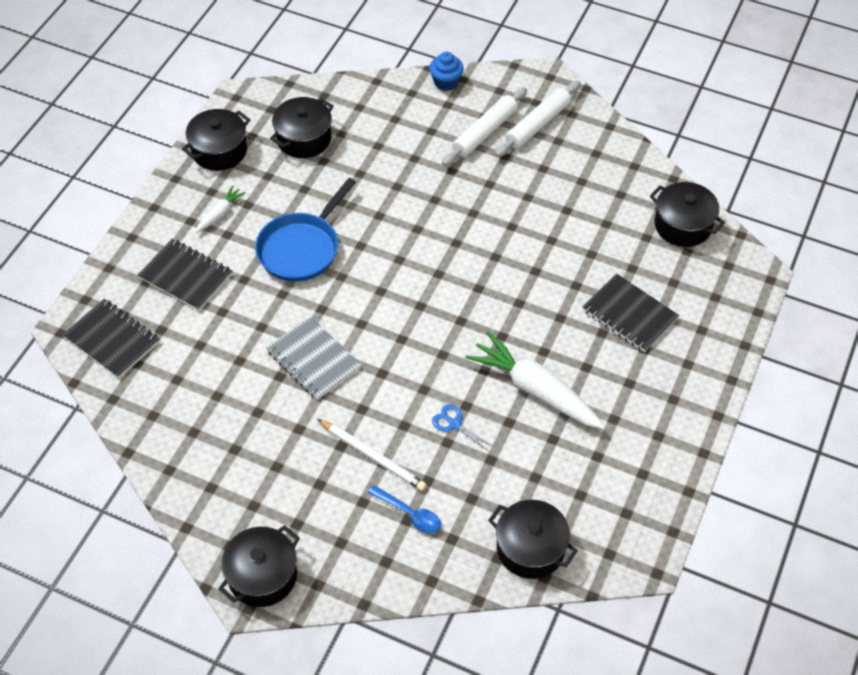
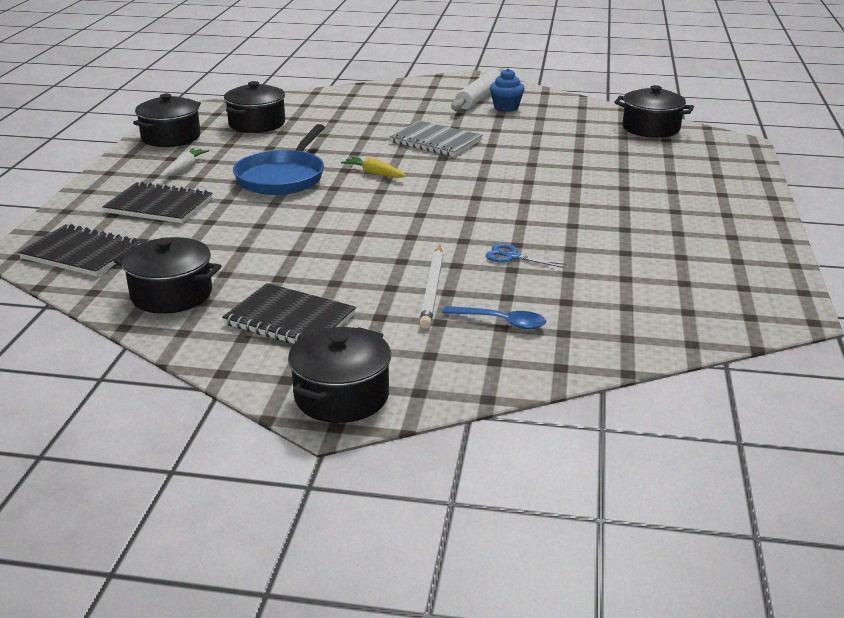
camera: 15 degrees left, 25 degrees down
(313, 359) = (329, 237): grey notebook -> grey notebook (435, 141)
(373, 456) = (433, 289): white pencil -> white pencil turned 75 degrees clockwise
(385, 259) = (374, 173): none -> yellow carrot
(446, 82) = (381, 87): blue cupcake -> blue cupcake (506, 107)
(485, 132) = (433, 105): white rolling pin -> none
(530, 548) = (659, 326): black pot -> black pot (171, 294)
(536, 390) = (584, 226): white carrot -> none
(629, 314) = (642, 175): black notebook -> black notebook (290, 319)

